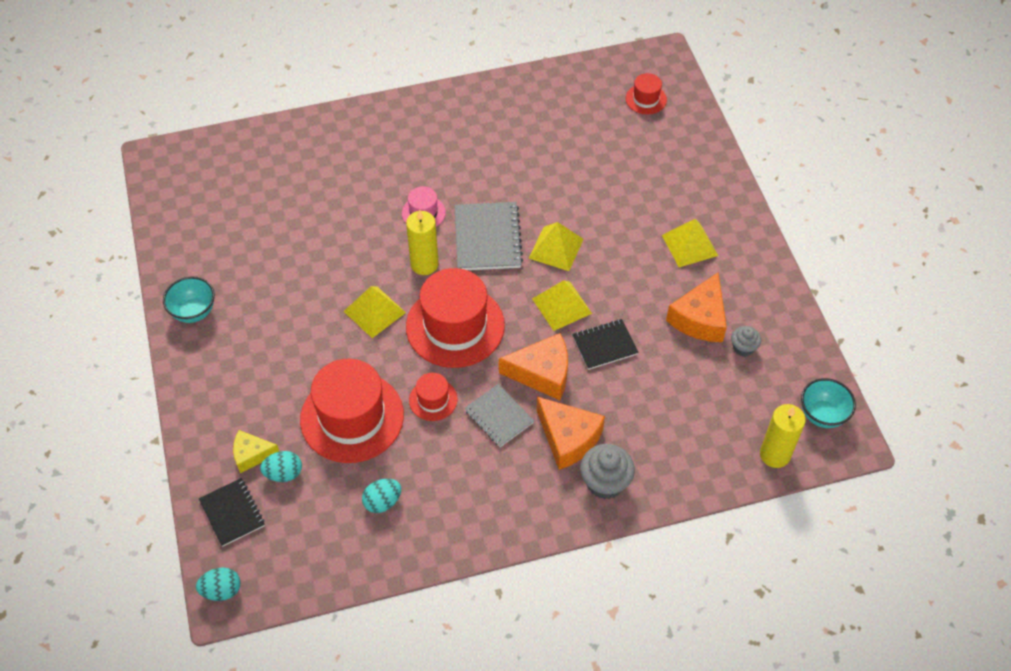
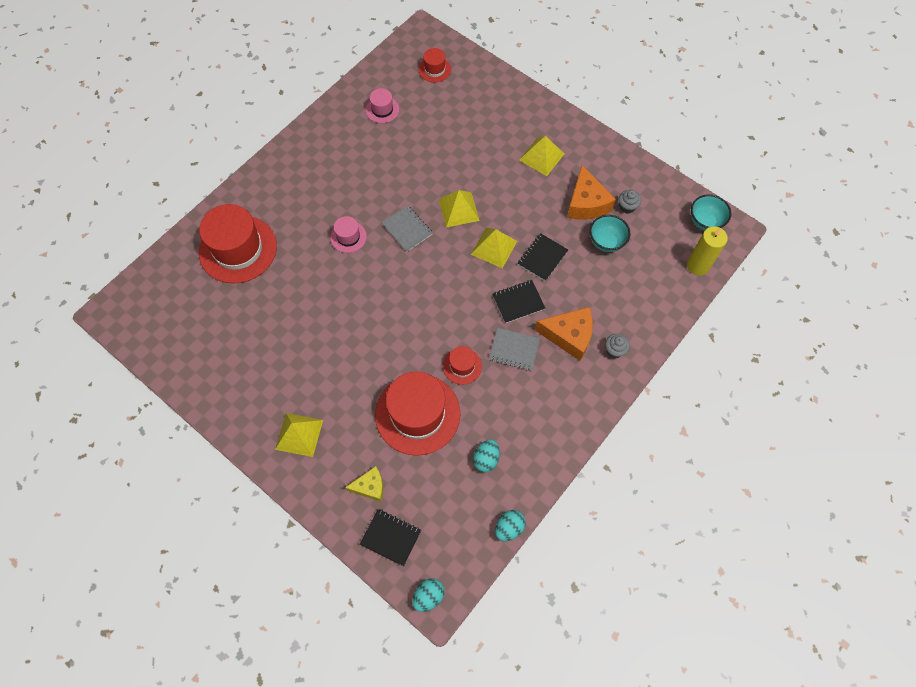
camera: 35 degrees left, 10 degrees up
(194, 312) = (240, 411): turquoise bowl -> turquoise bowl (606, 242)
(252, 454) = (370, 487): yellow cheese -> yellow cheese turned 150 degrees counterclockwise
(284, 473) = (403, 485): turquoise egg -> turquoise egg (509, 528)
(374, 312) = (372, 329): yellow pyramid -> yellow pyramid (299, 434)
(424, 264) = (379, 274): yellow candle -> none
(455, 326) = (435, 305): red hat -> red hat (238, 249)
(487, 238) = (407, 229): grey notebook -> grey notebook, size x0.64
(542, 373) = (518, 302): orange cheese -> black notebook
(558, 110) = (382, 109): none -> pink hat
(605, 482) = (614, 350): grey cupcake -> grey cupcake, size x0.59

